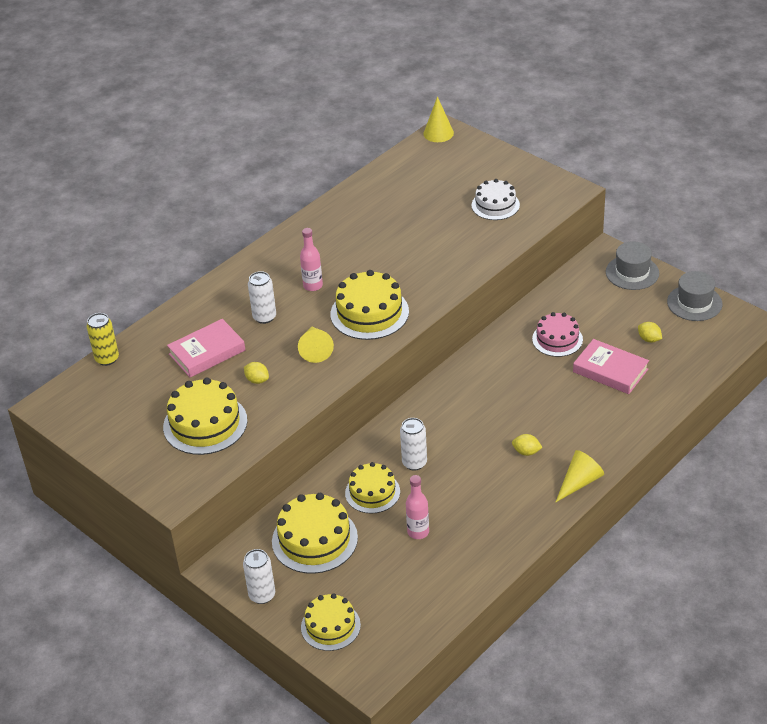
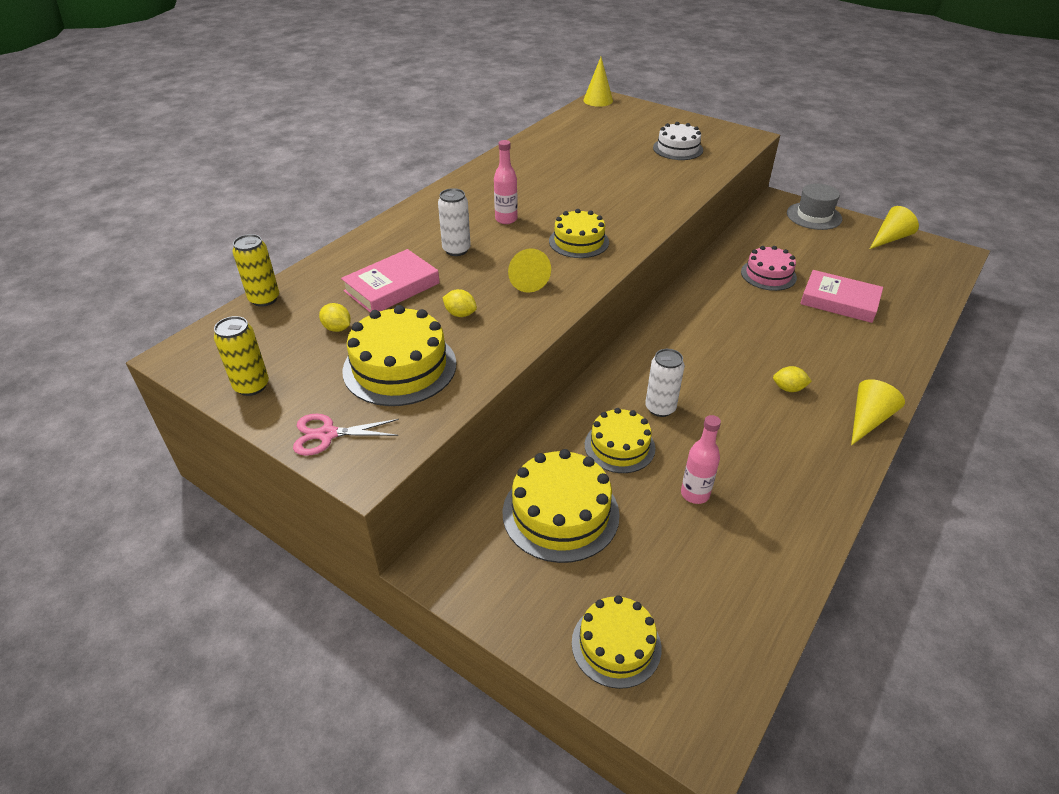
camera: 10 degrees left, 0 degrees up
(98, 433) = (252, 386): none -> yellow can
(150, 473) = (328, 434): none -> pink scissors
(262, 595) = (504, 601): white can -> none
(369, 313) = (578, 241): yellow cake -> yellow cake, size x0.66
(649, 339) = (863, 271): yellow lemon -> yellow lemon (337, 328)
(694, 303) = (890, 238): grey hat -> yellow cone

